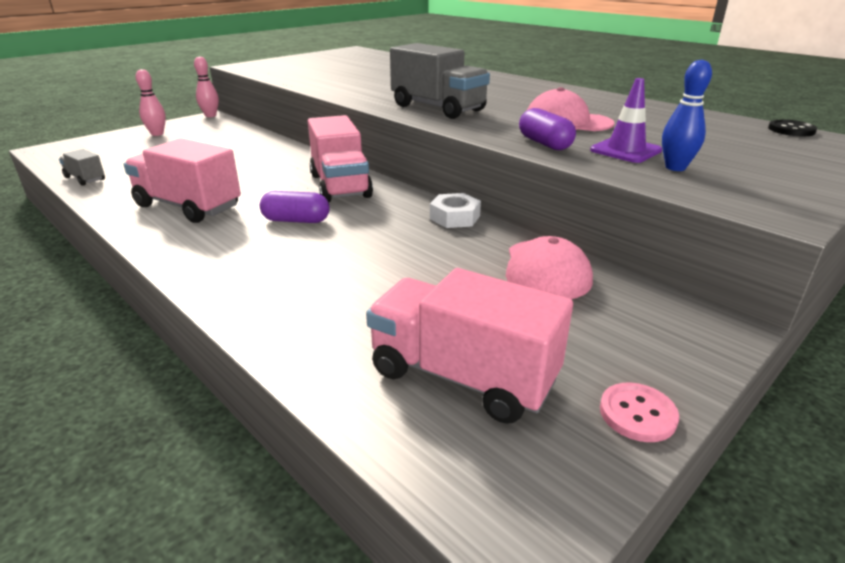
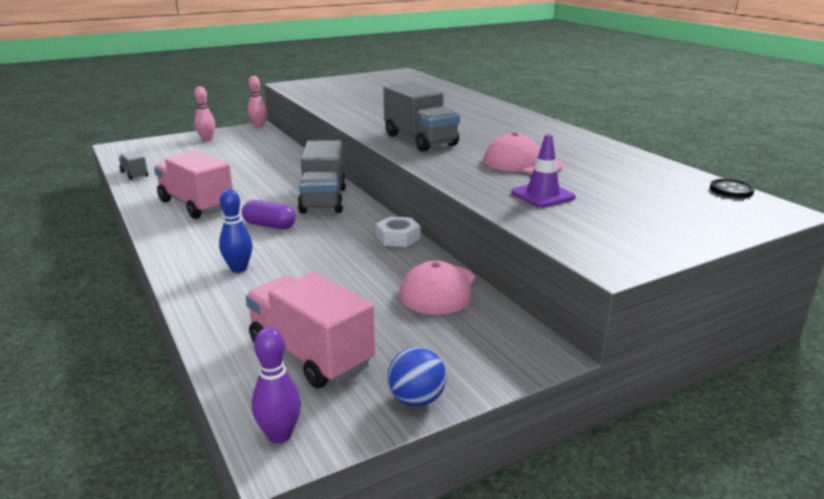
camera: 15 degrees right, 5 degrees down
(340, 186) = (323, 200): pink truck -> grey truck
(508, 507) = (279, 435): none -> purple bowling pin
(544, 143) = (478, 182): purple capsule -> none
(637, 414) = (416, 399): pink button -> blue ball
(675, 168) = (568, 215): blue bowling pin -> blue bowling pin (239, 269)

